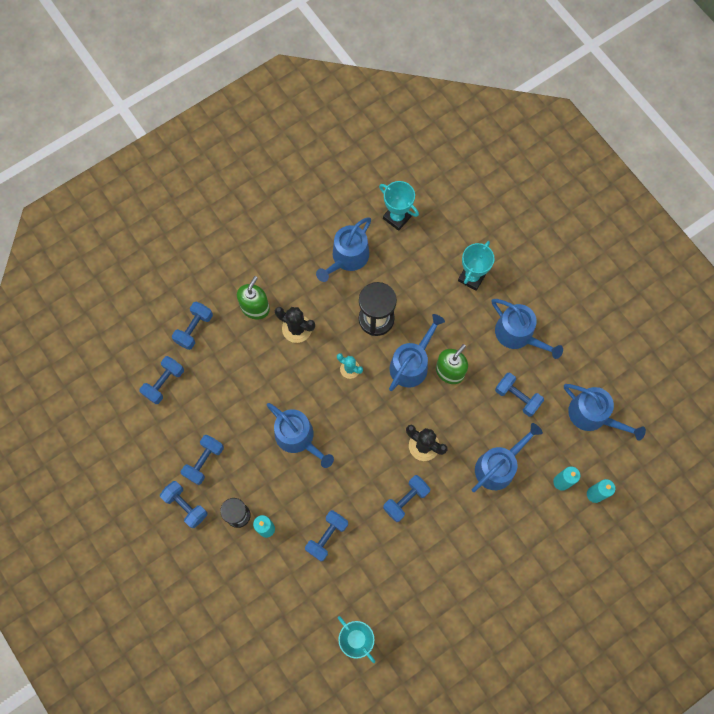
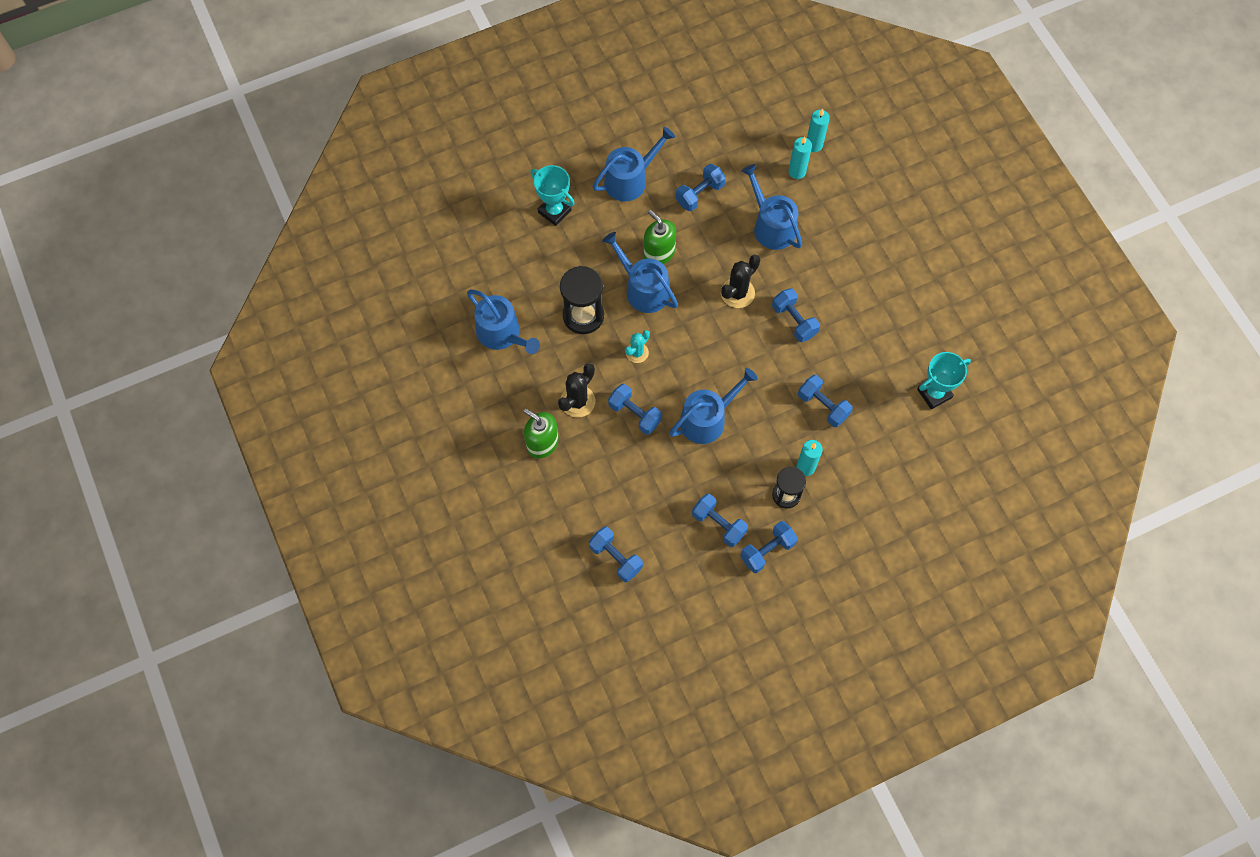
camera: 80 degrees left, 5 degrees down
(194, 329) = (555, 515): blue dumbbell -> blue dumbbell (635, 414)
(397, 217) = (464, 274): turquoise trophy -> none
(592, 415) = (731, 129): blue watering can -> none

